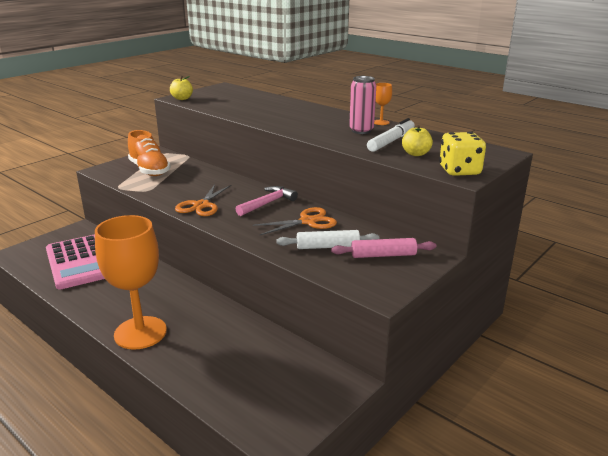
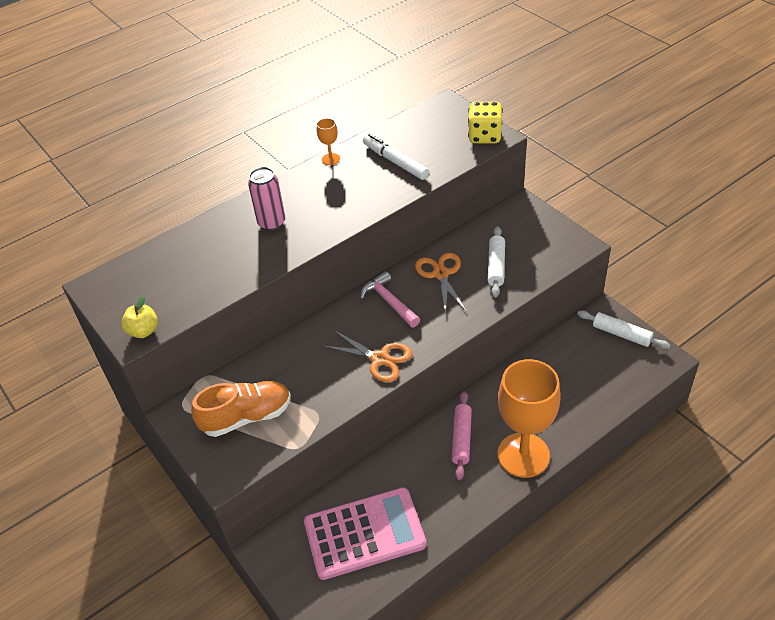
camera: 75 degrees left, 20 degrees up
(313, 399) = (621, 334): none -> white rolling pin
(361, 131) = (355, 177): pink can -> pink can (272, 223)
(383, 255) = (517, 233): pink rolling pin -> pink rolling pin (461, 438)
(416, 154) = (436, 152): yellow apple -> none

